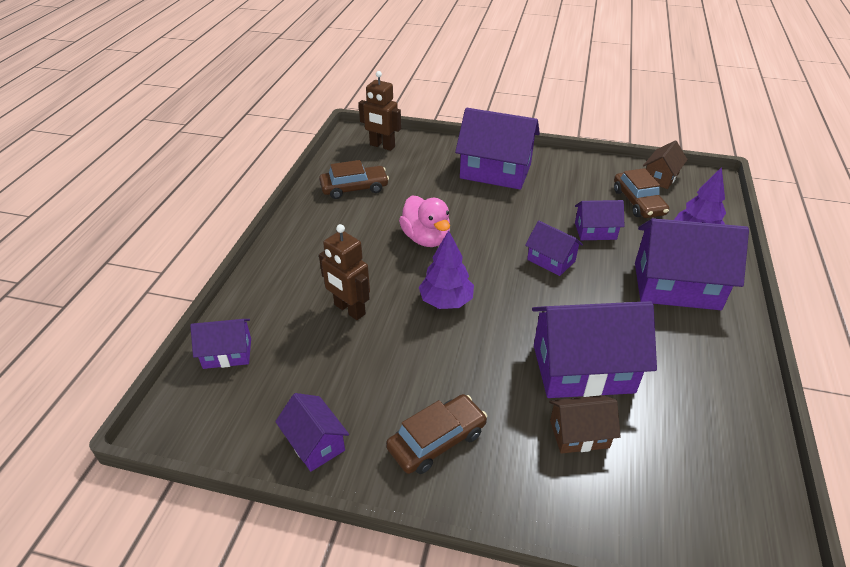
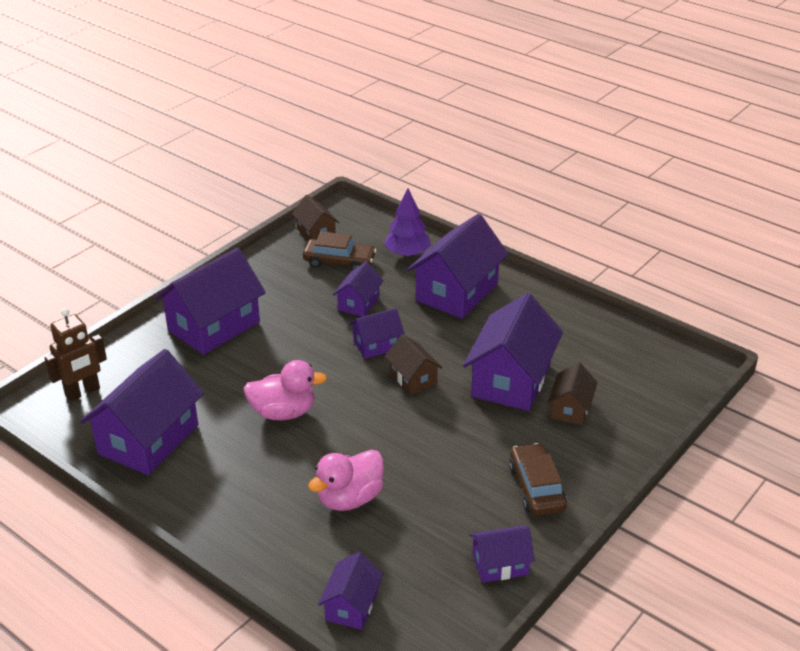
camera: 65 degrees left, 5 degrees down
(349, 310) = (349, 498): brown robot -> pink duck
(354, 188) = (148, 439): brown car -> purple house
(446, 301) = (383, 429): purple tree -> none
(526, 297) = (413, 378): none -> brown house

